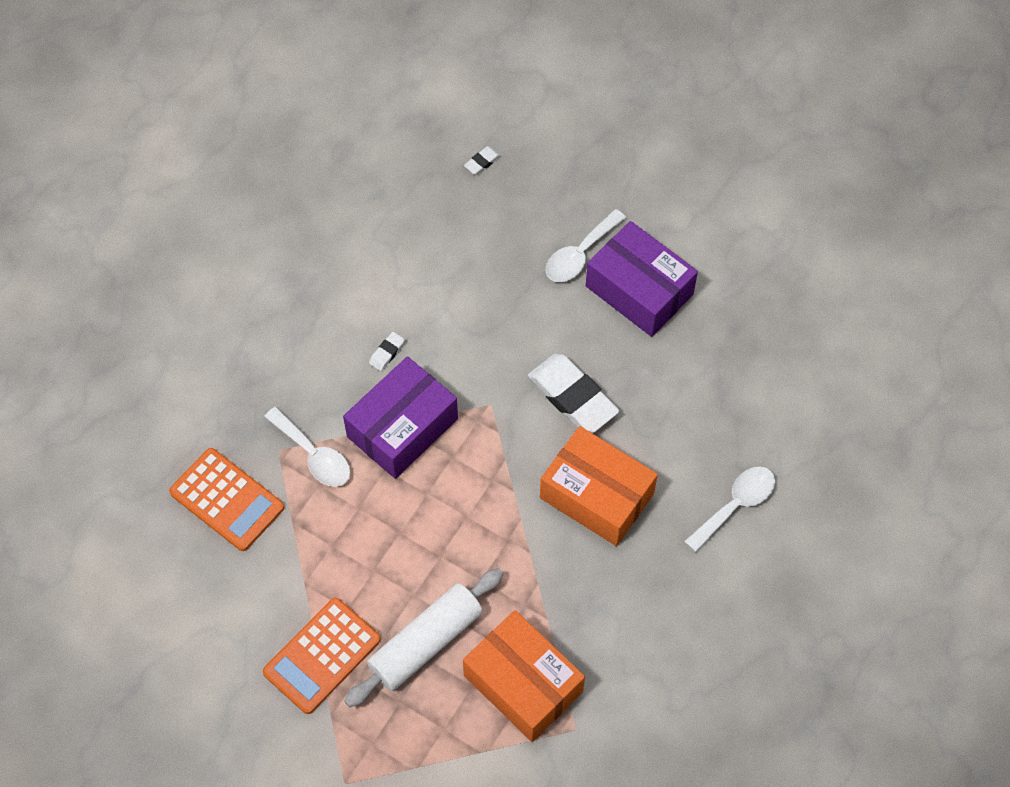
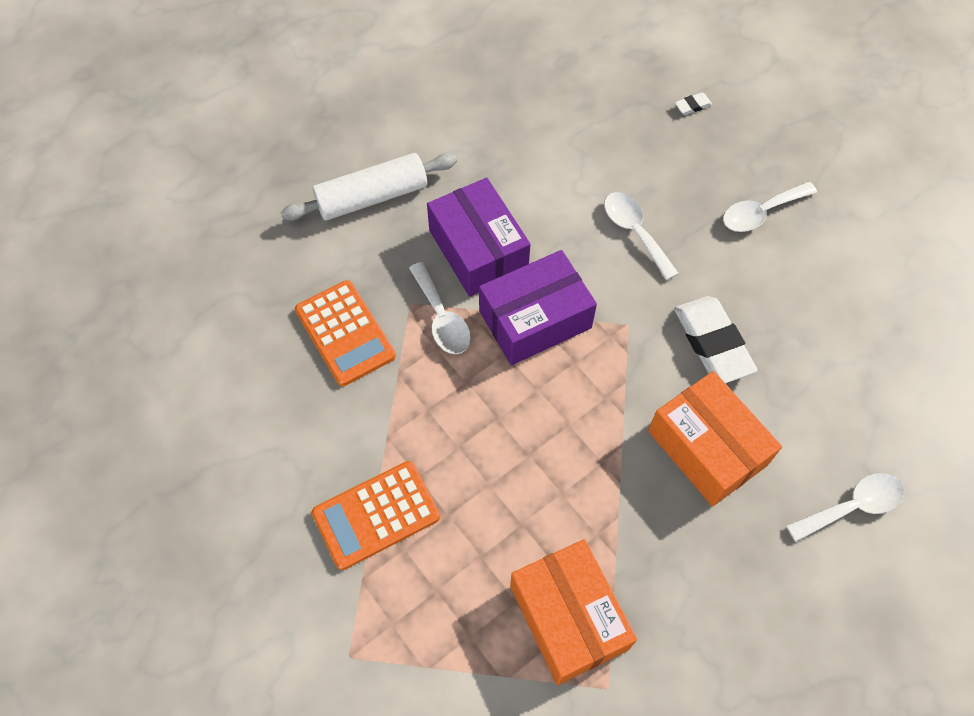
camera: 20 degrees right, 0 degrees up
(387, 353) = (545, 246): white eraser -> none
(426, 642) = (483, 538): white rolling pin -> white rolling pin (372, 197)
(467, 311) = (634, 232): none -> white spoon
(639, 290) = (810, 263): purple box -> purple box (478, 250)

